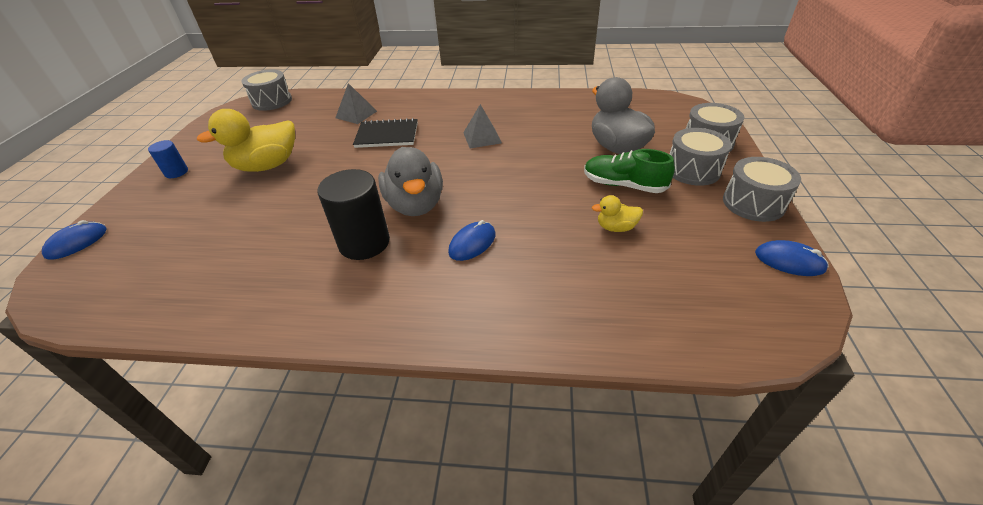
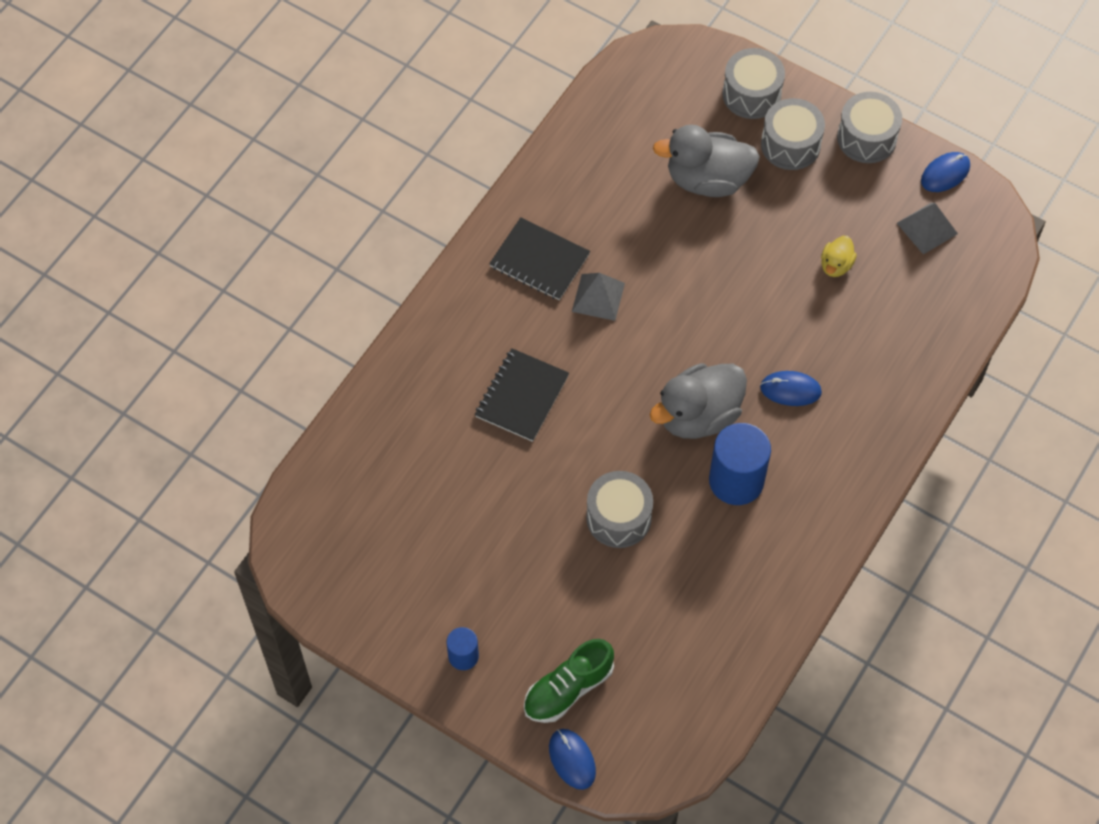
camera: 65 degrees left, 20 degrees up
(267, 166) = (514, 548): yellow duck -> none
(272, 101) = (304, 516): grey drum -> grey drum (618, 517)
(356, 114) = (433, 415): grey pyramid -> grey pyramid (927, 228)
(364, 243) = (736, 480): black cylinder -> blue cylinder
(415, 205) = (698, 415): grey duck -> grey duck turned 135 degrees clockwise
(472, 243) = (790, 390): blue mouse -> blue mouse turned 60 degrees counterclockwise
(490, 113) = (539, 261): none -> black notebook
(623, 185) = (778, 218): green shoe -> green shoe (568, 689)

